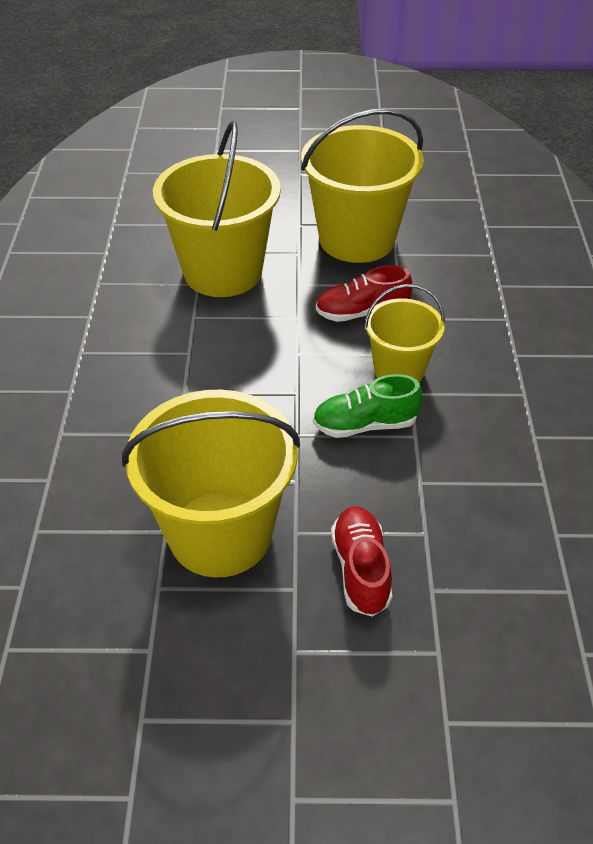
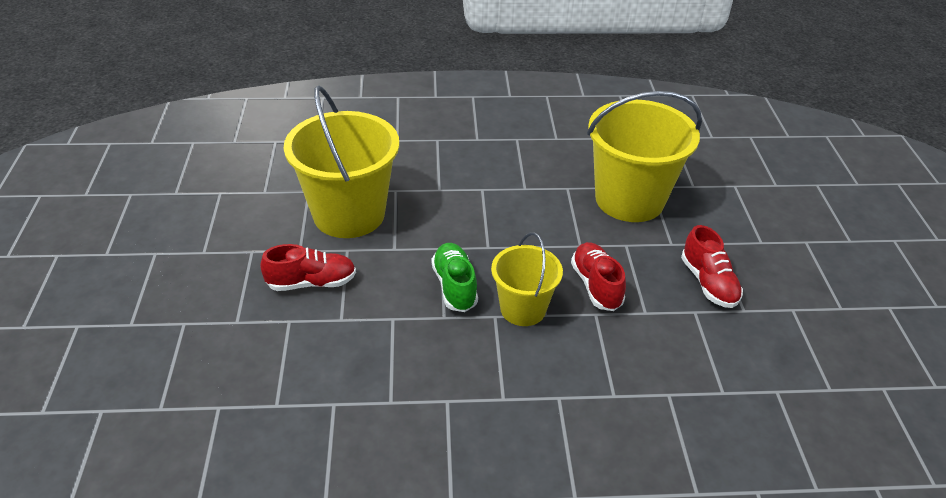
camera: 85 degrees right, 5 degrees down
(357, 239) = (708, 283): yellow bucket -> red shoe

